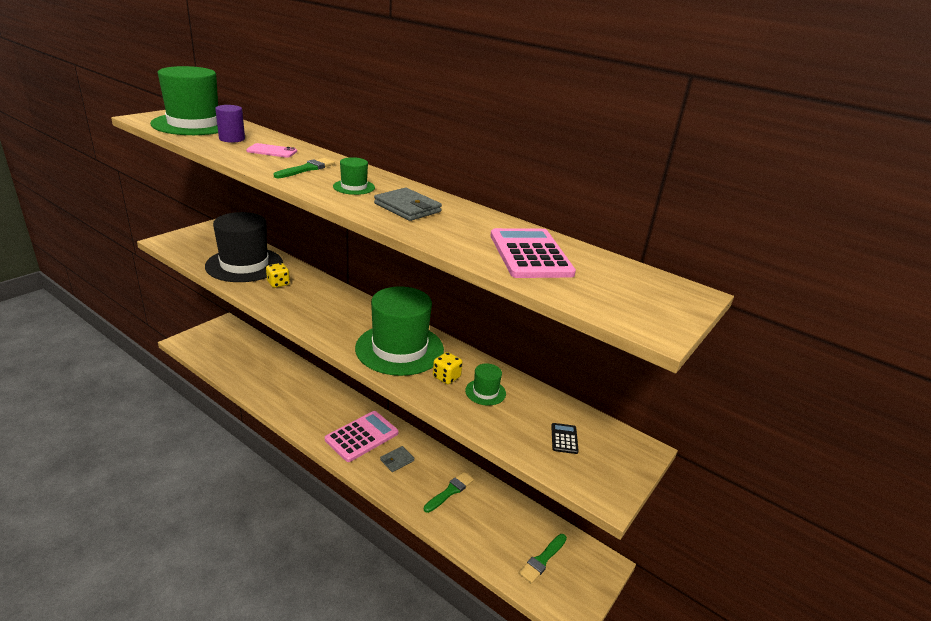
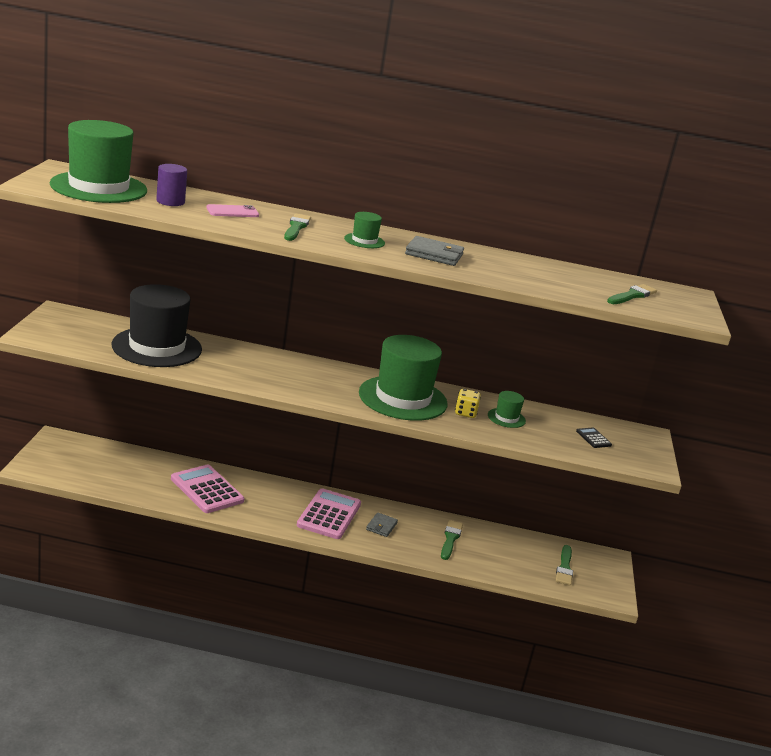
camera: 30 degrees left, 5 degrees down
(278, 283) = (218, 360): yellow dice -> none
(530, 254) = (568, 280): pink calculator -> pink calculator (207, 490)
(594, 283) = (632, 295): none -> green brush

